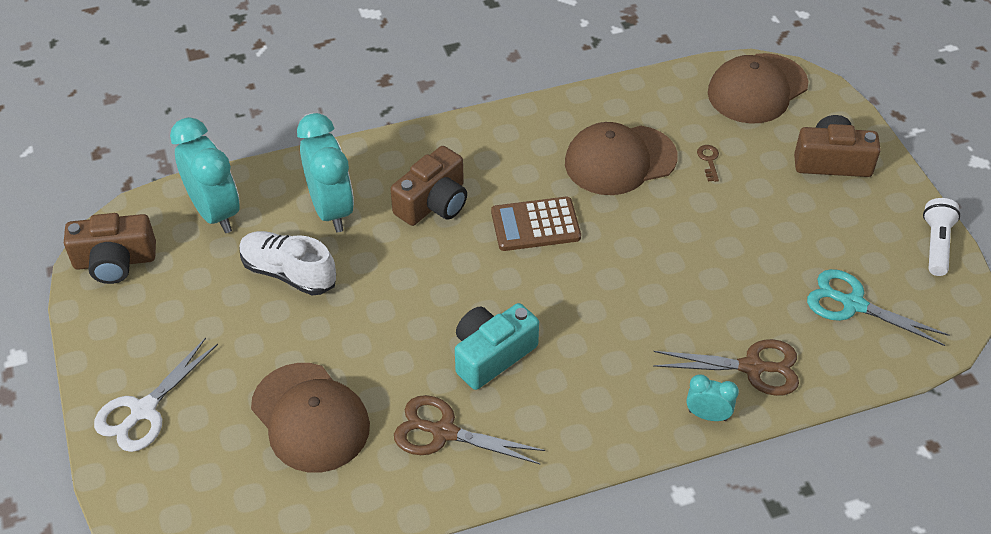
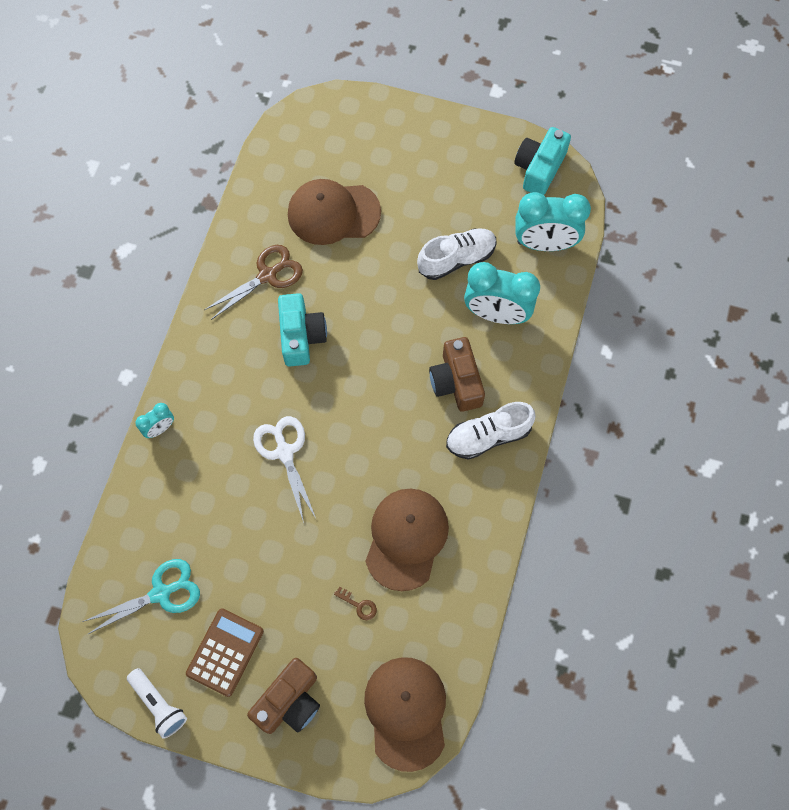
camera: 125 degrees right, 20 degrees up
(115, 261) = (539, 168): brown camera -> turquoise camera
(143, 410) = (404, 134): white scissors -> white scissors (284, 452)
(469, 154) = (488, 436): none -> white shoe
(535, 225) = (387, 435): brown calculator -> brown calculator (225, 652)
(752, 367) = (169, 483): brown scissors -> none

